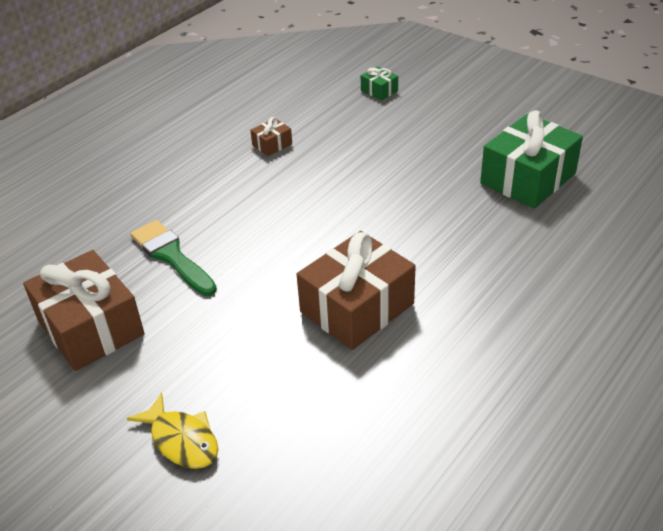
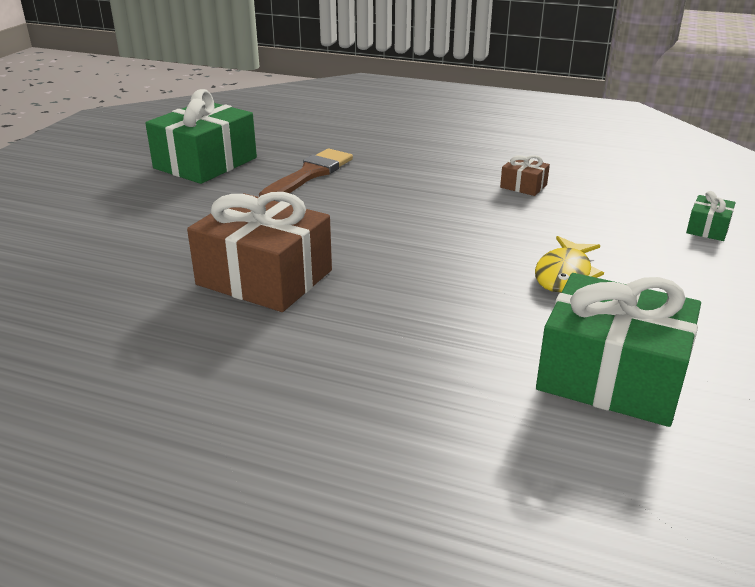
camera: 70 degrees right, 10 degrees down
(90, 327) = (205, 163): brown gift -> green gift
(171, 256) = (310, 174): green brush -> brown brush
(182, 440) = (73, 223): yellow fish -> yellow fish (564, 274)

